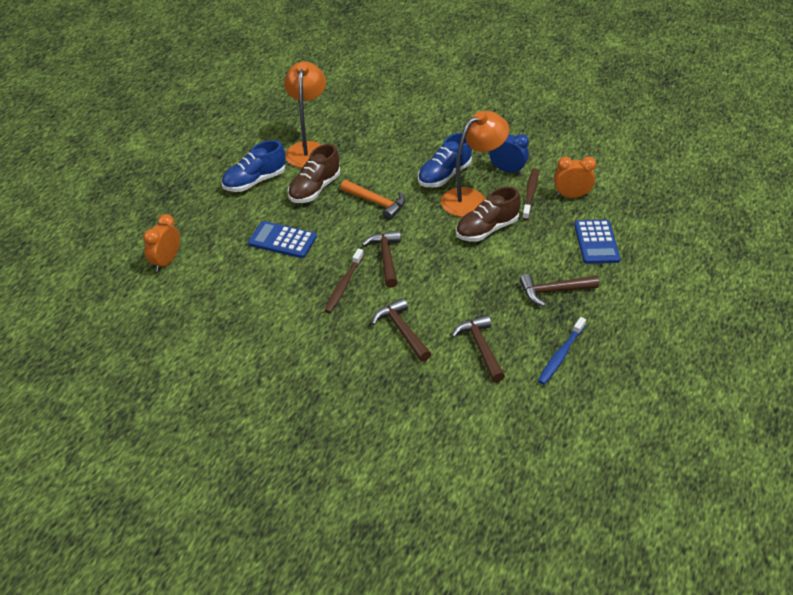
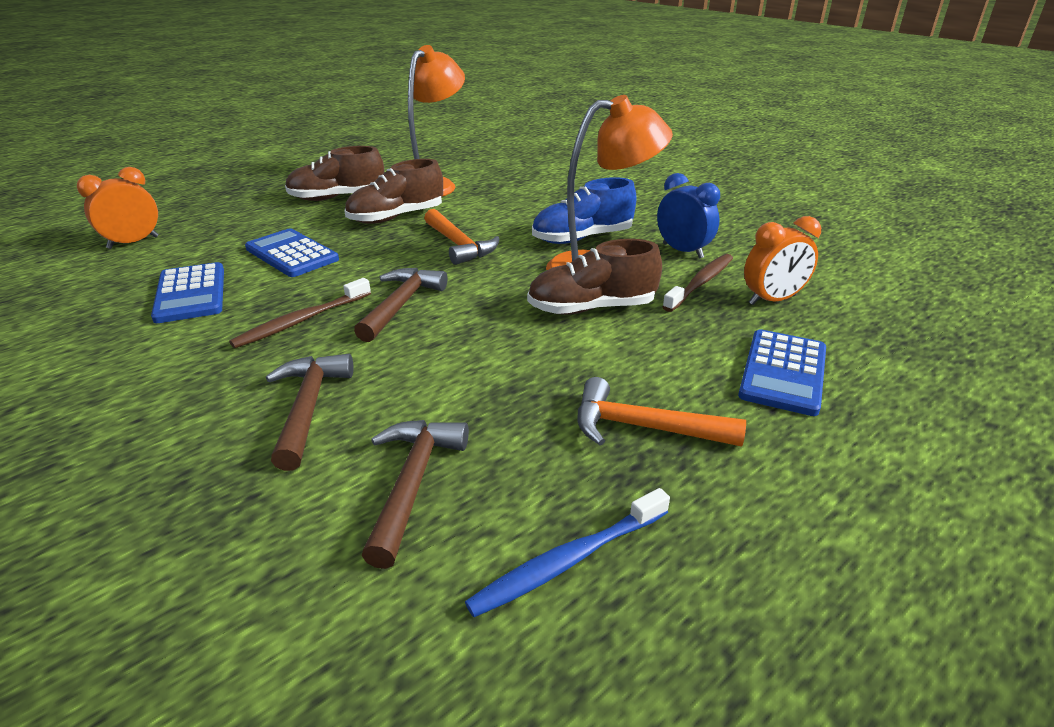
camera: 25 degrees right, 10 degrees down
(254, 181) = (337, 198): blue shoe -> brown shoe
(258, 288) = (191, 293): none -> blue calculator
(553, 291) = (643, 427): brown hammer -> orange hammer
(571, 196) = (772, 300): orange clock -> orange clock turned 135 degrees clockwise

